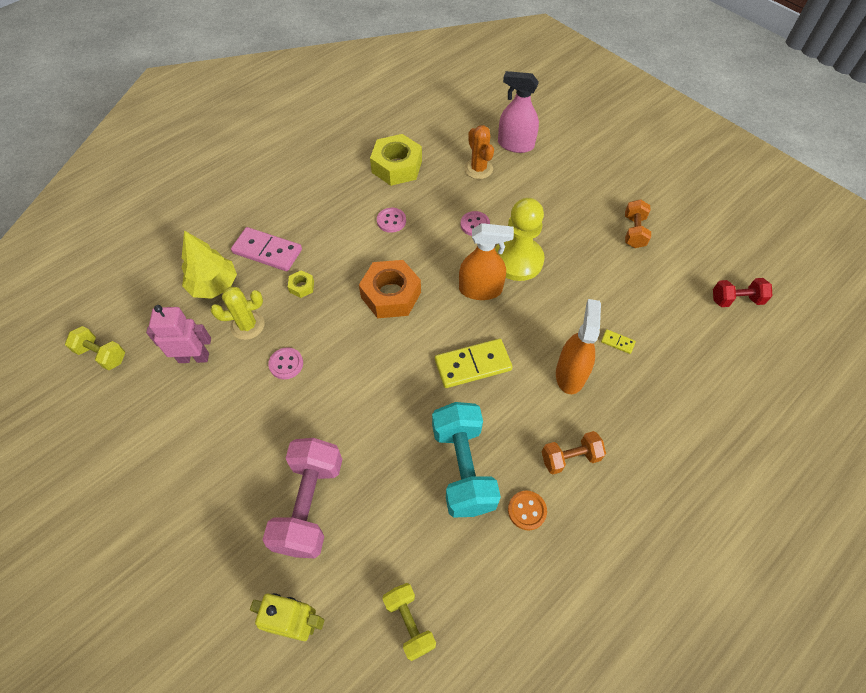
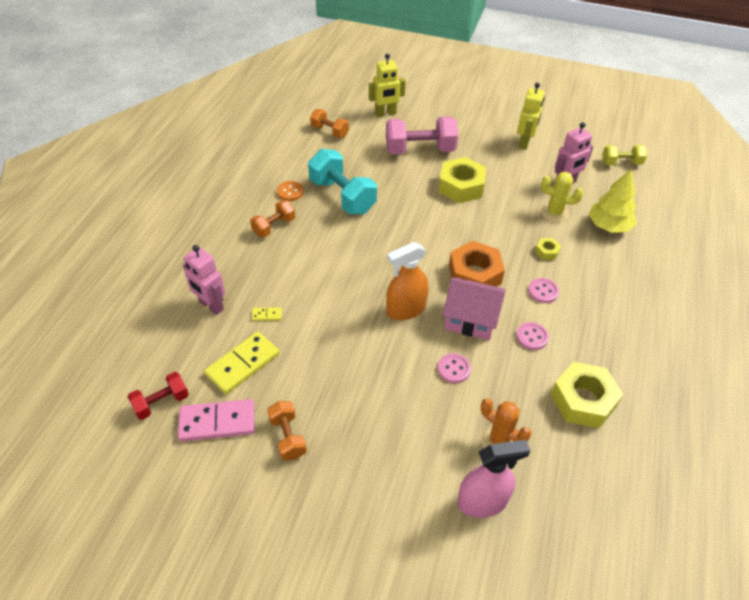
camera: 150 degrees right, 10 degrees down
(168, 446) = (524, 143): none -> yellow robot
(247, 325) = (554, 213): yellow cactus -> yellow cactus turned 60 degrees clockwise
(267, 251) = (602, 265): pink domino -> pink domino (217, 422)
(286, 364) = (503, 203): pink button -> pink button (543, 291)
(310, 504) = (420, 150): pink dumbbell -> pink dumbbell turned 75 degrees counterclockwise
(311, 411) = (461, 186): none -> yellow nut
(409, 623) = (329, 131): yellow dumbbell -> orange dumbbell
(429, 256) = (471, 319): none -> pink house
(473, 365) = (374, 253): yellow domino -> yellow domino (243, 364)
(518, 260) = (390, 350): yellow pawn -> none
(570, 374) = (296, 276): orange spray bottle -> none
(673, 378) = (211, 306): none -> pink robot

